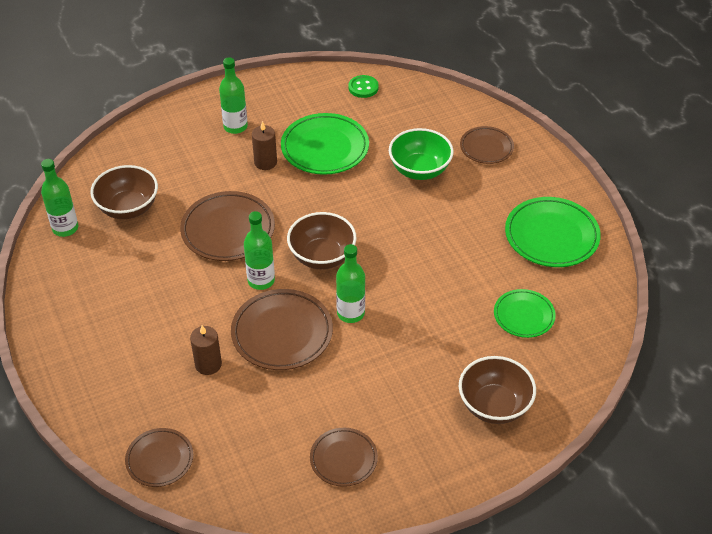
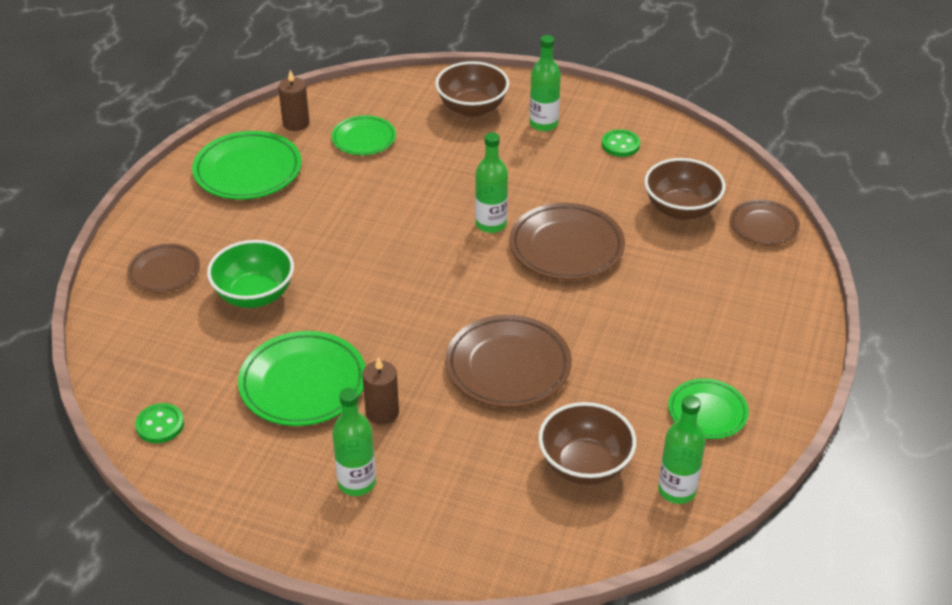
camera: 135 degrees left, 5 degrees down
(84, 283) = (707, 412): none -> green plate
(208, 364) = (656, 264): brown candle -> brown candle (296, 123)
(261, 280) = (533, 298): green bottle -> green bottle (543, 124)
(322, 256) = (453, 282): brown bowl -> brown bowl (681, 209)
(343, 459) = (620, 145): brown plate -> green button

